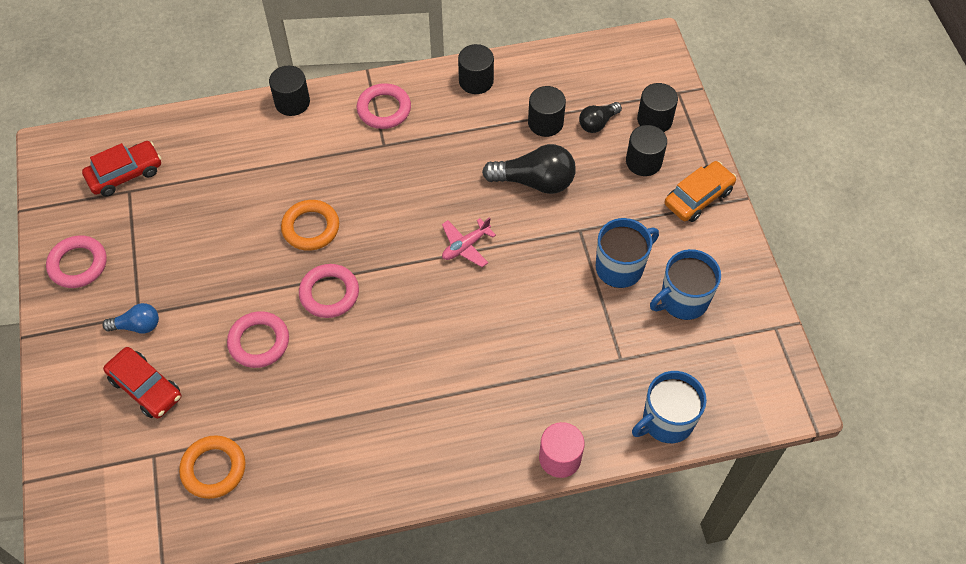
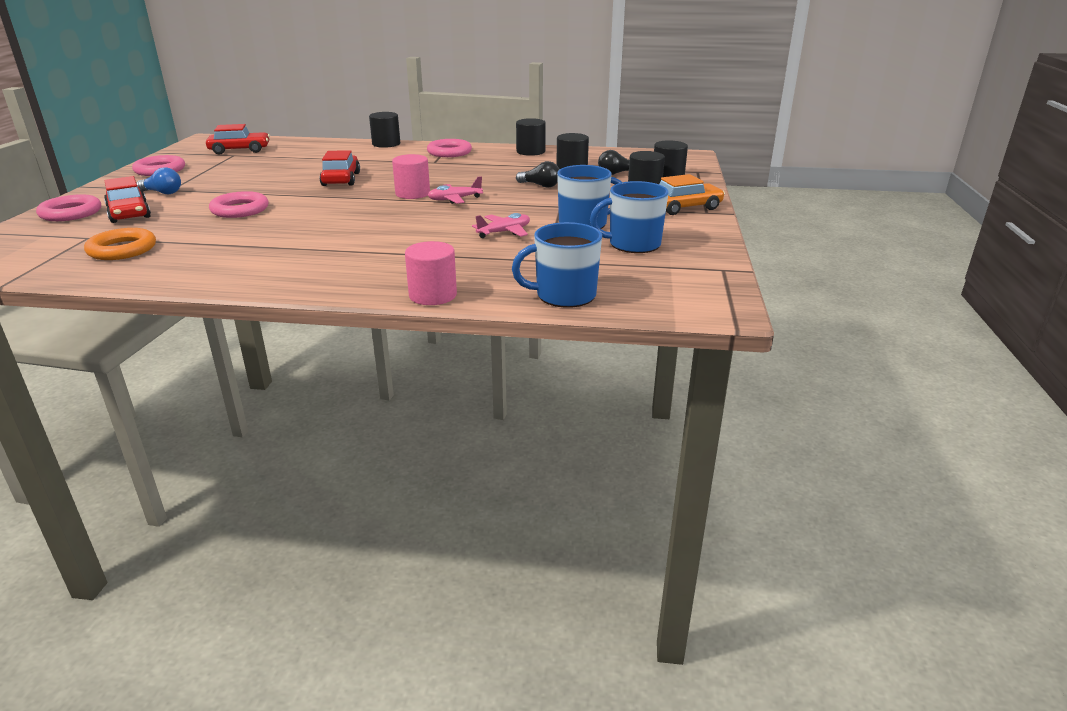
camera: 20 degrees right, 30 degrees down
(311, 228) = (341, 179): orange ring -> red car
(329, 293) = (321, 201): pink ring -> pink ring (71, 213)
(413, 244) = (412, 194): none -> pink cylinder
(534, 181) = (540, 185): black light bulb -> black light bulb, size x0.58
(555, 310) = (504, 232): none -> pink plane

